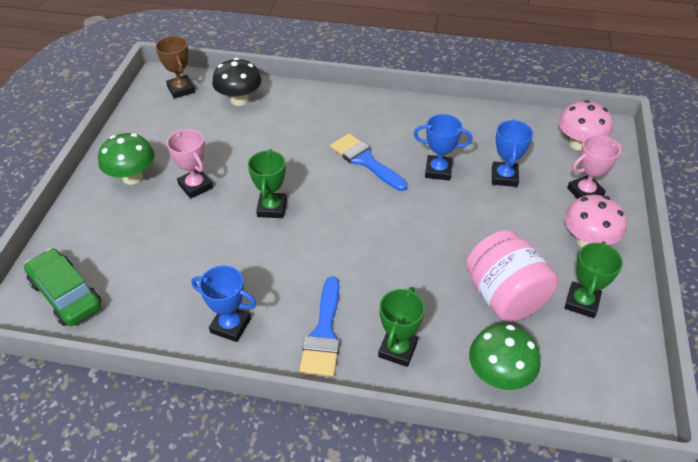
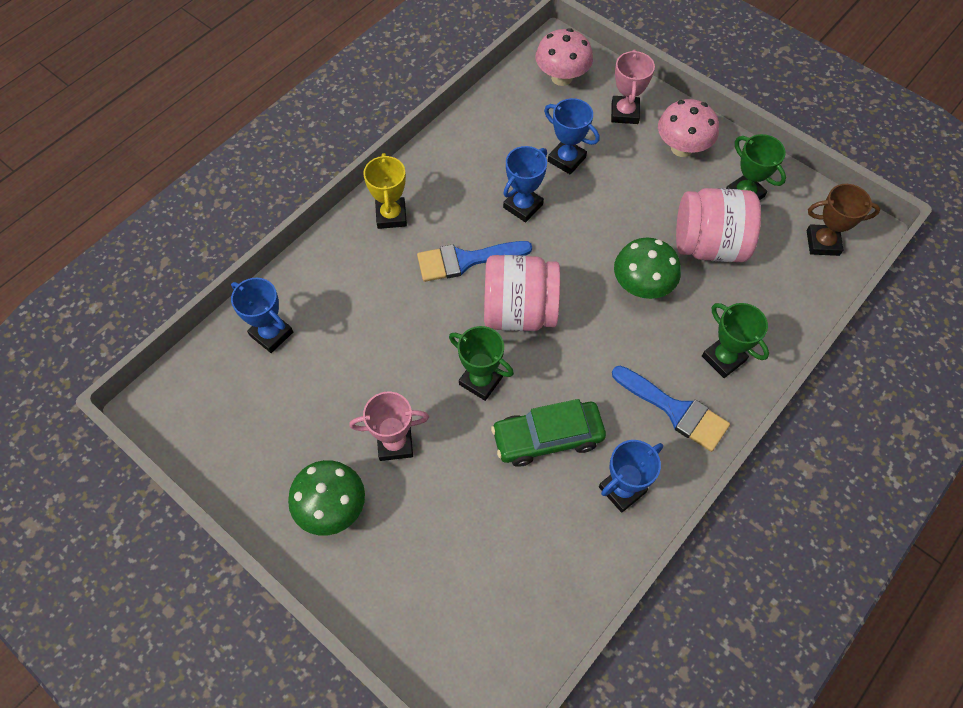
camera: 60 degrees left, 15 degrees up
(66, 294) = (486, 646): green car -> green car (547, 437)
(181, 89) = (199, 390): brown trophy -> brown trophy (822, 243)
(239, 100) = (271, 334): black mushroom -> blue trophy
(344, 205) = (519, 311): none -> pink jar
(370, 111) = (391, 216): none -> yellow trophy
(499, 375) = (786, 297): green mushroom -> green mushroom (641, 286)

